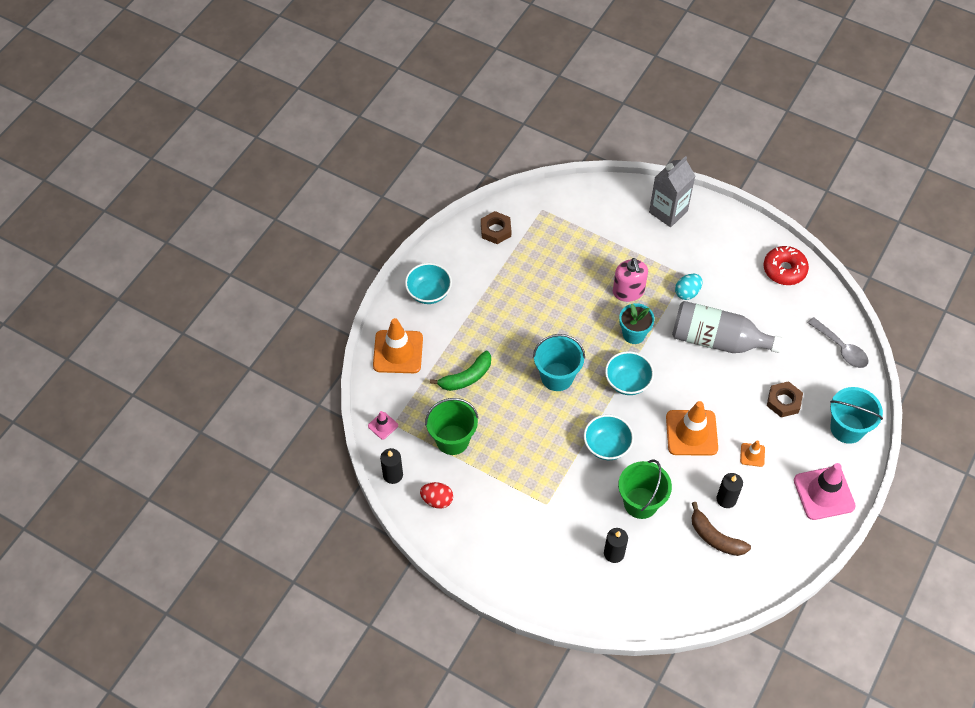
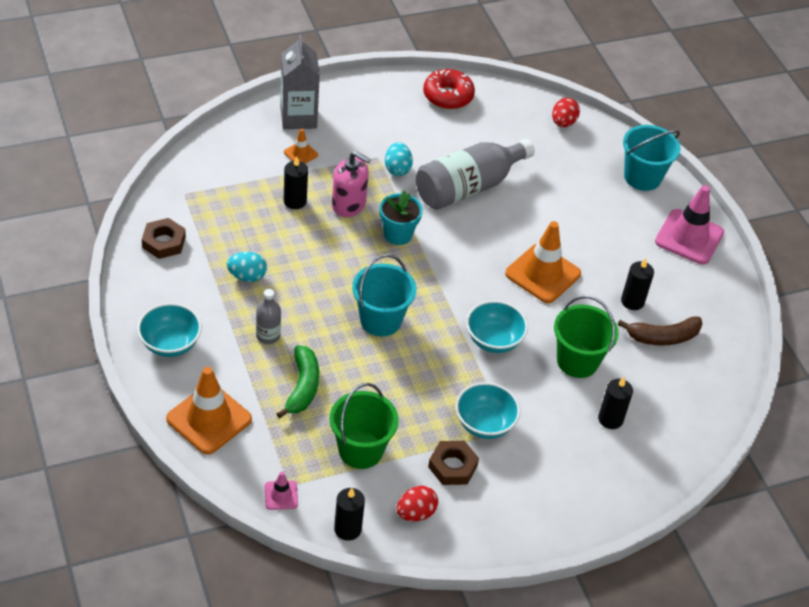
camera: 55 degrees left, 10 degrees down
(484, 332) = (268, 336): none -> grey bottle
(515, 288) = (247, 276): none -> turquoise egg
(599, 264) = (295, 201): none -> black candle
(627, 382) = (443, 276): turquoise bowl -> turquoise bowl (484, 424)
(752, 455) = (606, 252): orange traffic cone -> orange traffic cone (300, 153)
(783, 401) = (575, 194): brown nut -> brown nut (452, 466)
(841, 348) = (563, 123): grey spoon -> red egg

